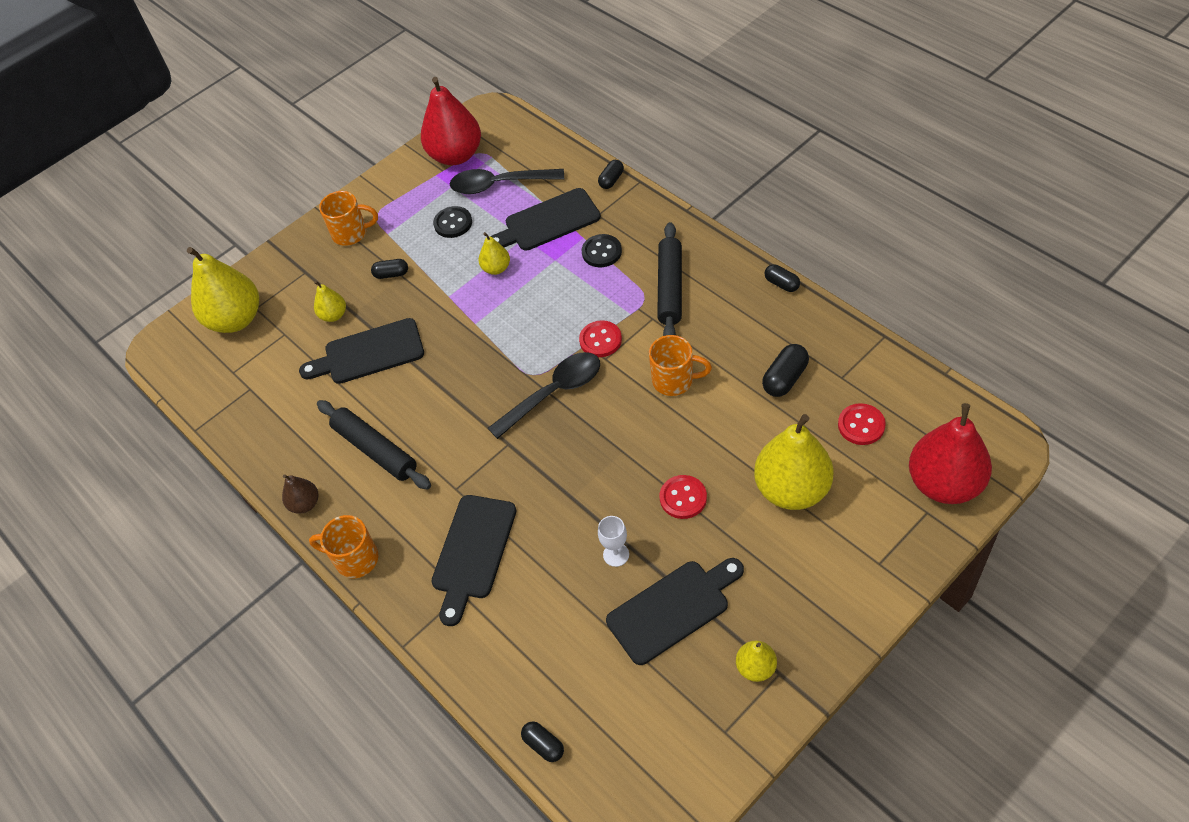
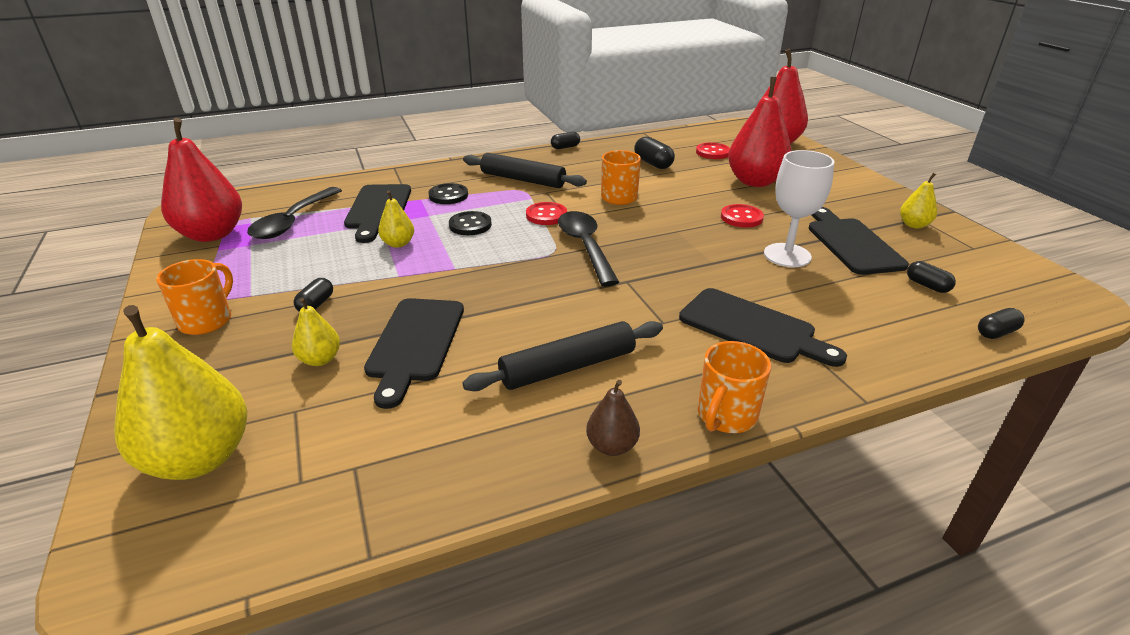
camera: 75 degrees left, 20 degrees down
(453, 223) = (302, 254): black button -> black button (470, 225)
(611, 180) = (374, 176): black capsule -> black capsule (927, 285)
(616, 554) = (787, 255): white goblet -> white goblet, size x1.85
(792, 489) = (755, 181): yellow pear -> red pear

